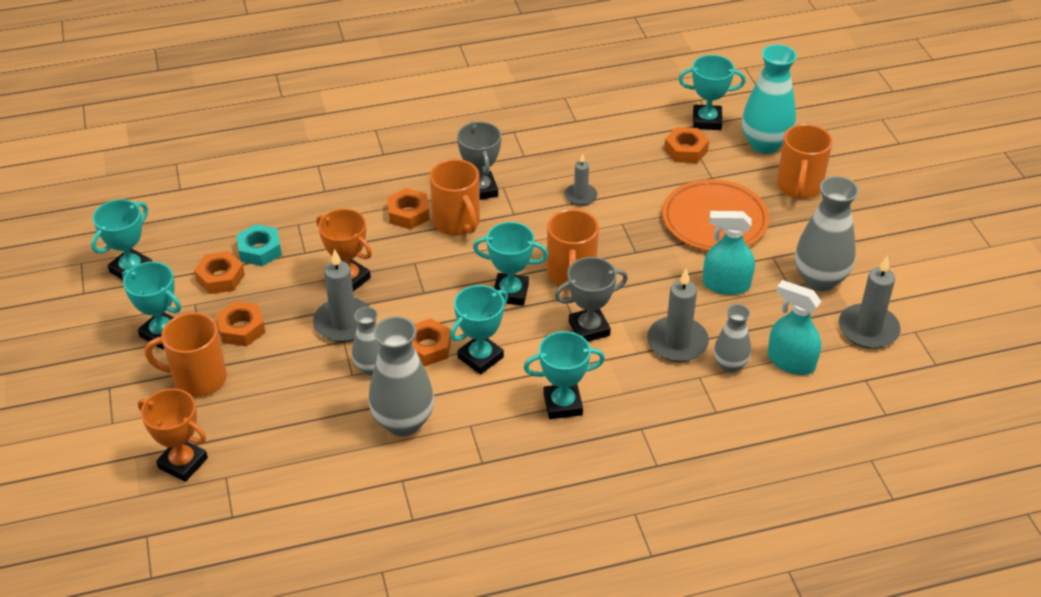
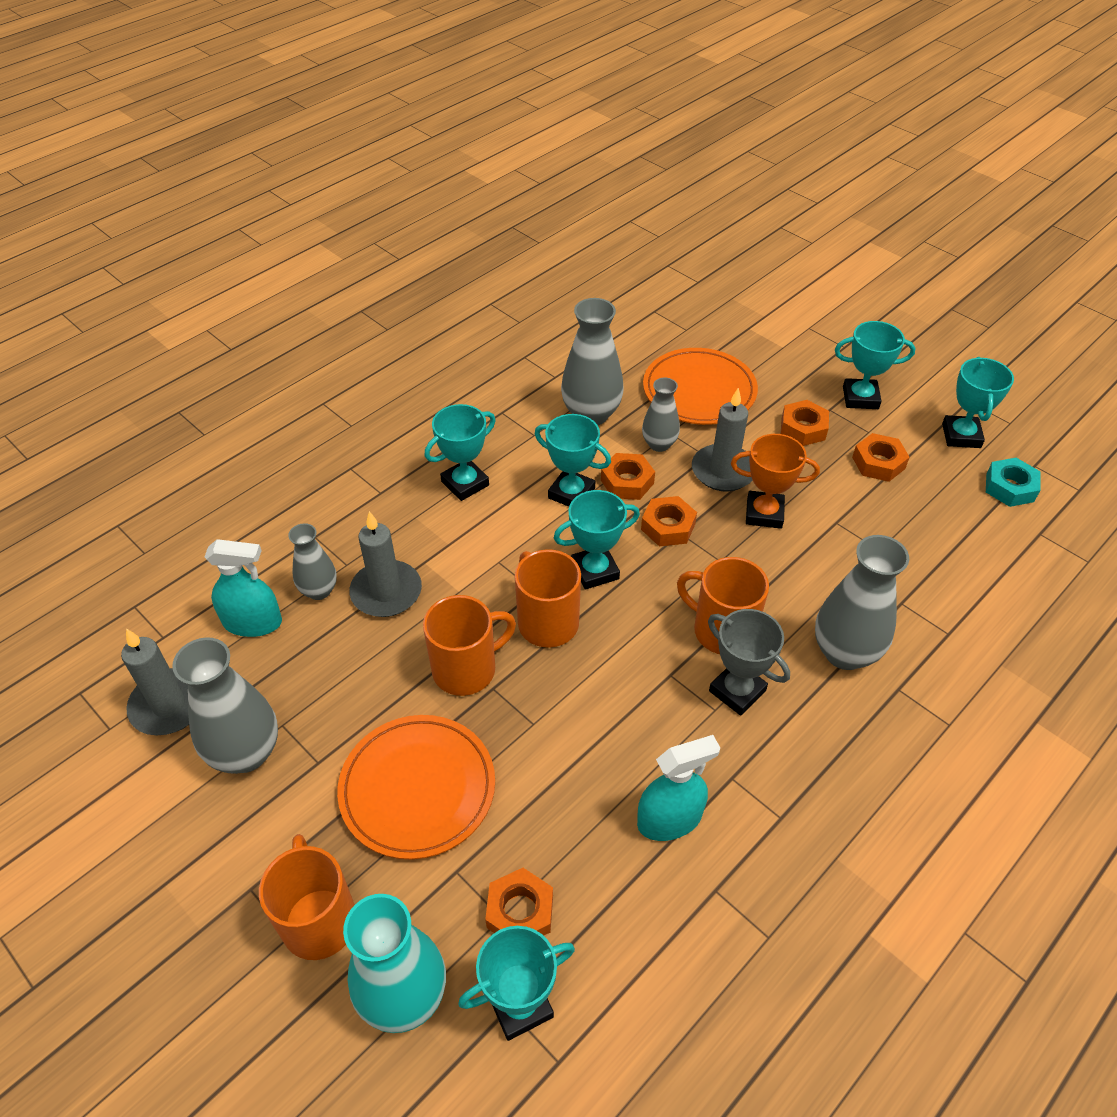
camera: 150 degrees right, 5 degrees up
(183, 463) = (726, 325): orange trophy -> none
(198, 378) = (787, 378): orange mug -> orange mug (466, 669)
(260, 250) = (879, 504): turquoise nut -> turquoise nut (1009, 487)
(286, 402) = (699, 391): none -> orange plate
(393, 181) = (844, 652): none -> grey vase
(408, 214) = (784, 616): orange nut -> orange nut (668, 526)
(480, 357) = (571, 493): turquoise trophy -> turquoise trophy turned 75 degrees counterclockwise
(580, 196) = (611, 743): grey candle -> none
(589, 328) = (487, 567): grey trophy -> none
(726, 285) = (362, 690): turquoise spray bottle -> turquoise spray bottle (669, 819)

